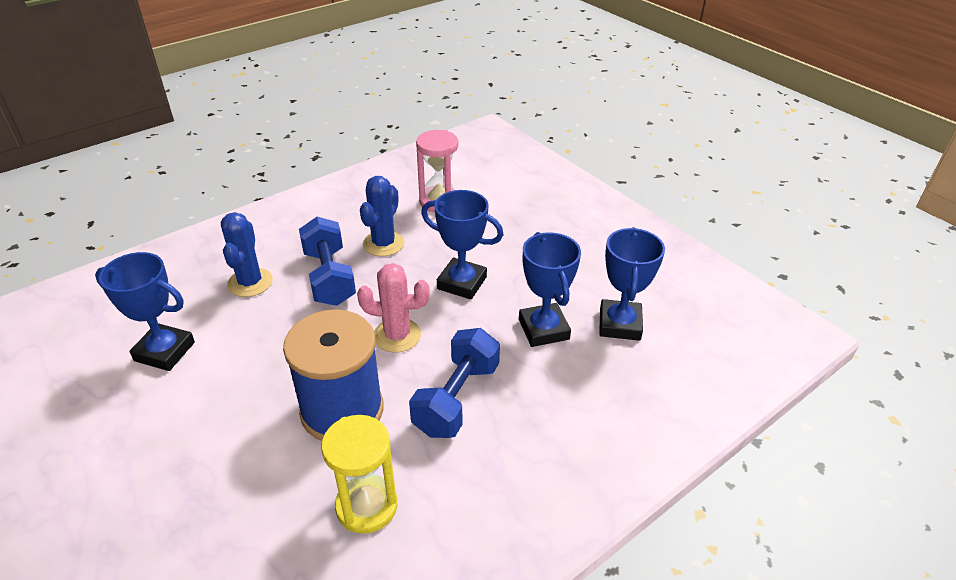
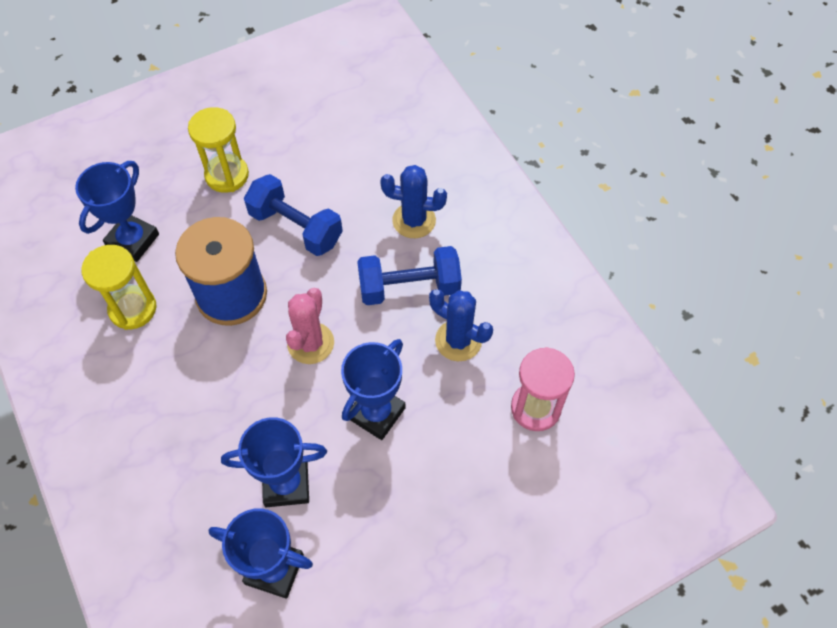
camera: 100 degrees right, 20 degrees up
(159, 452) = (227, 175): none -> yellow hourglass
(164, 351) = (334, 165): blue trophy -> blue trophy (133, 240)
(456, 399) = (218, 386): blue dumbbell -> blue dumbbell (296, 227)

